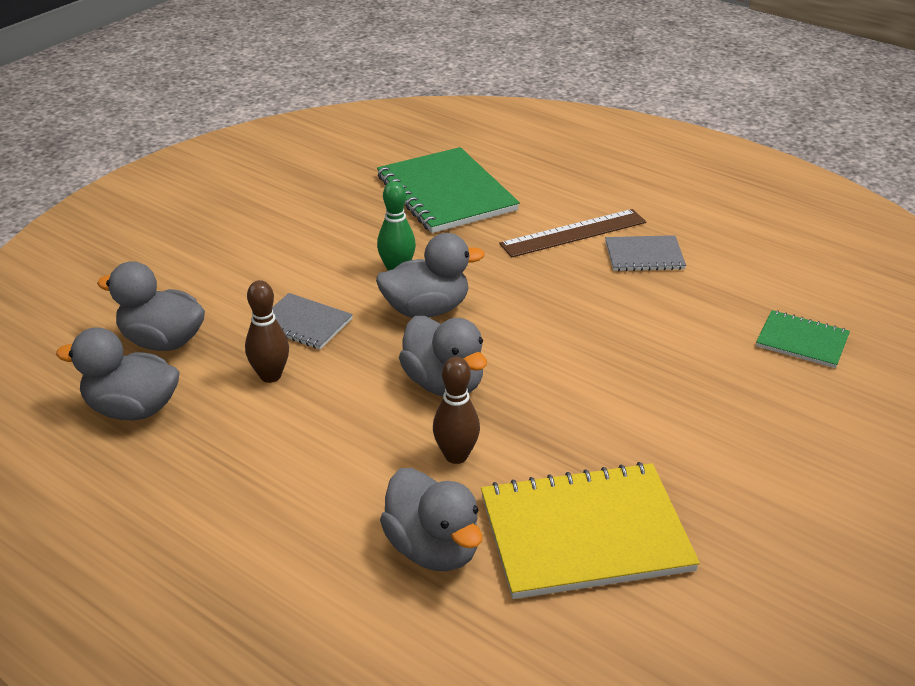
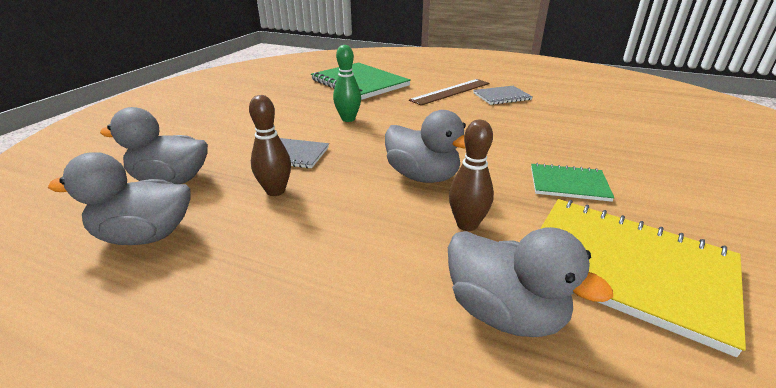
camera: 15 degrees left, 5 degrees down
(426, 310) = (381, 136): grey duck -> none
(585, 534) = (627, 268): yellow notebook -> yellow notebook turned 60 degrees clockwise
(802, 341) = (636, 123): green notebook -> green notebook (568, 184)

